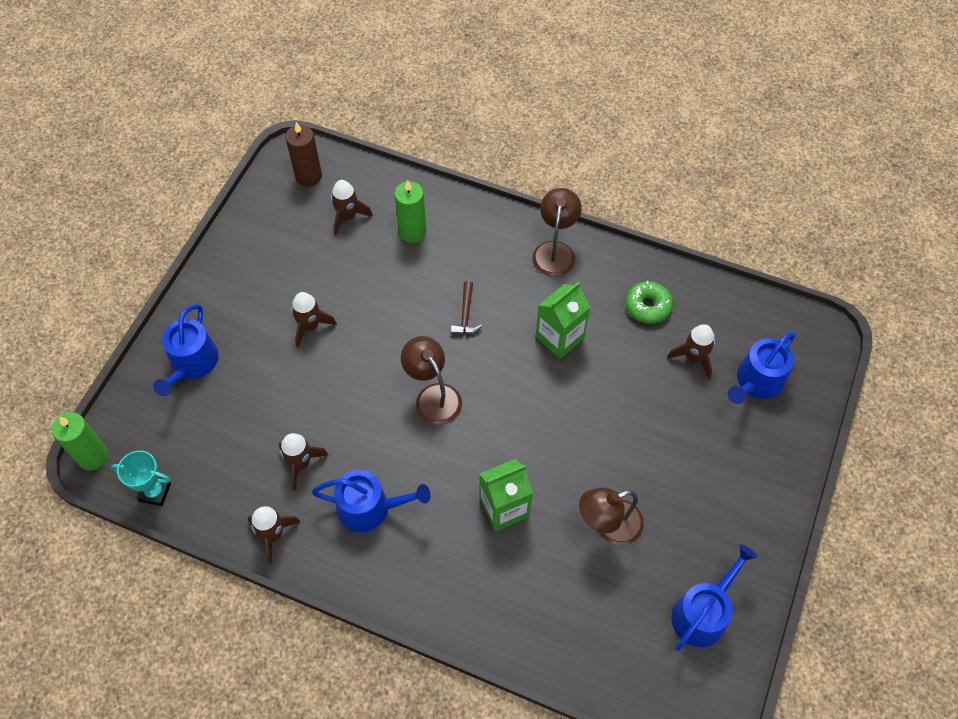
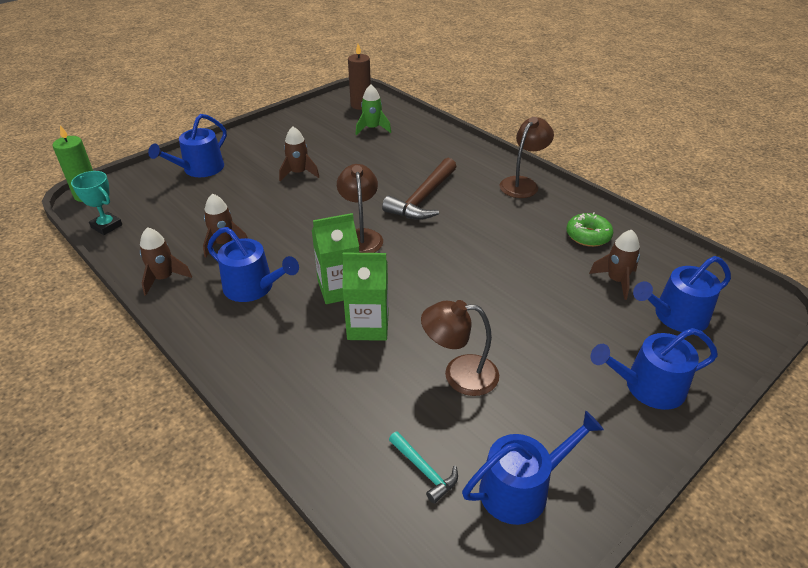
camera: 25 degrees right, 20 degrees down
(347, 216) = (372, 129): brown rocket -> green rocket
(412, 232) = (414, 147): green candle -> none
(466, 314) = (423, 199): brown hammer -> brown hammer, size x1.93
(559, 337) = (494, 233): green carton -> green carton (339, 289)
(626, 631) = (424, 470): none -> turquoise hammer
(759, 472) = (648, 387): none -> blue watering can

